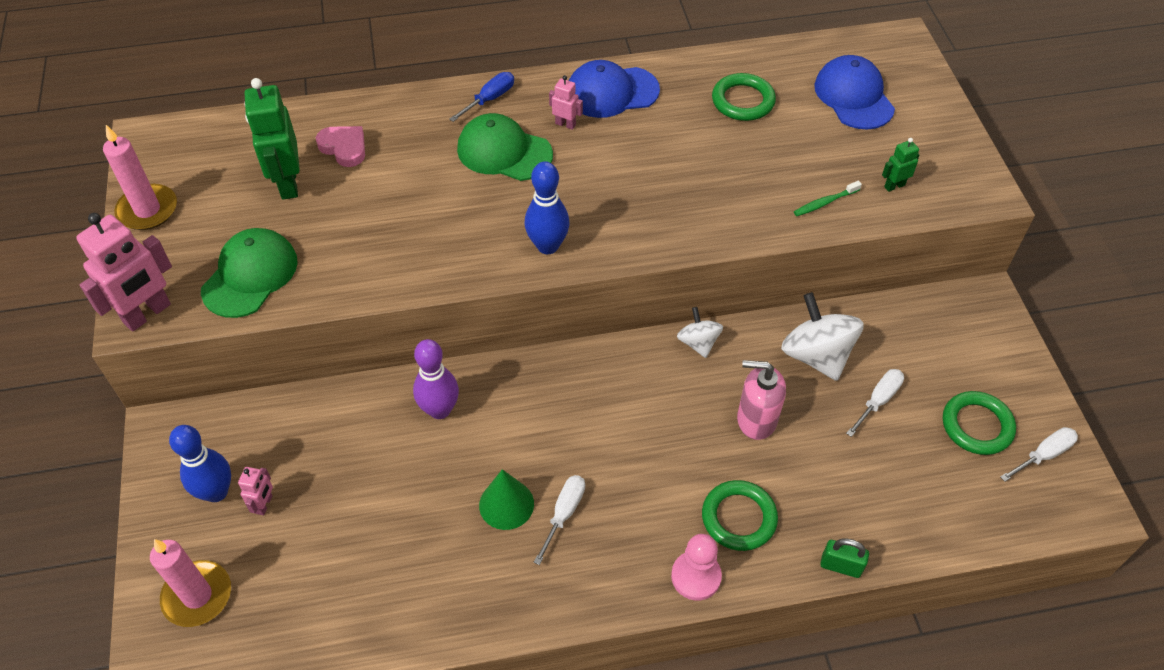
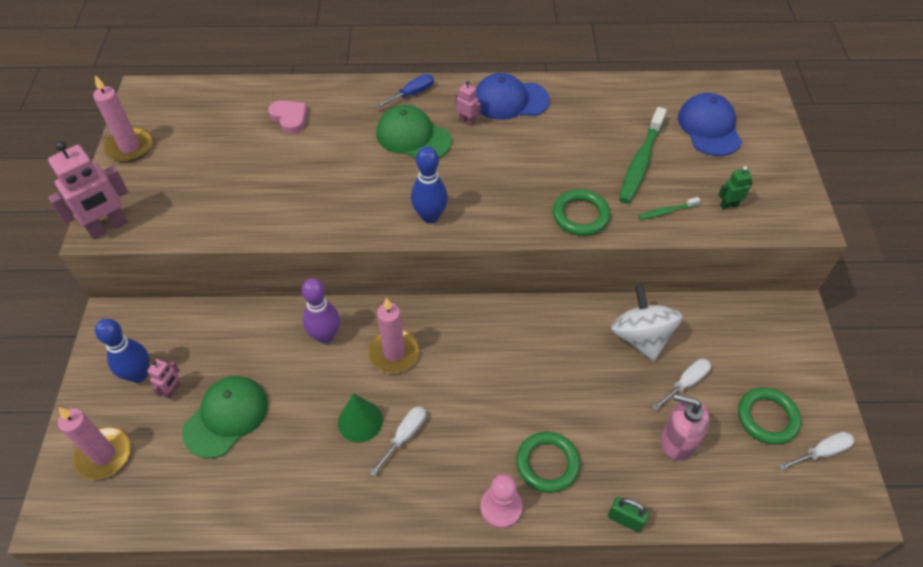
camera: 10 degrees right, 0 degrees up
(250, 275) = (193, 208): green cap -> green cap (226, 417)
(288, 183) = (240, 140): green robot -> none
(528, 417) = (394, 353): none -> pink candle
(698, 343) = (545, 312): white spinning top -> none
(743, 101) = (615, 120): green ring -> green ring (580, 215)
(756, 419) = (579, 383): pink soap dispenser -> pink soap dispenser (677, 441)
(783, 147) = (640, 162): none -> green toothbrush

